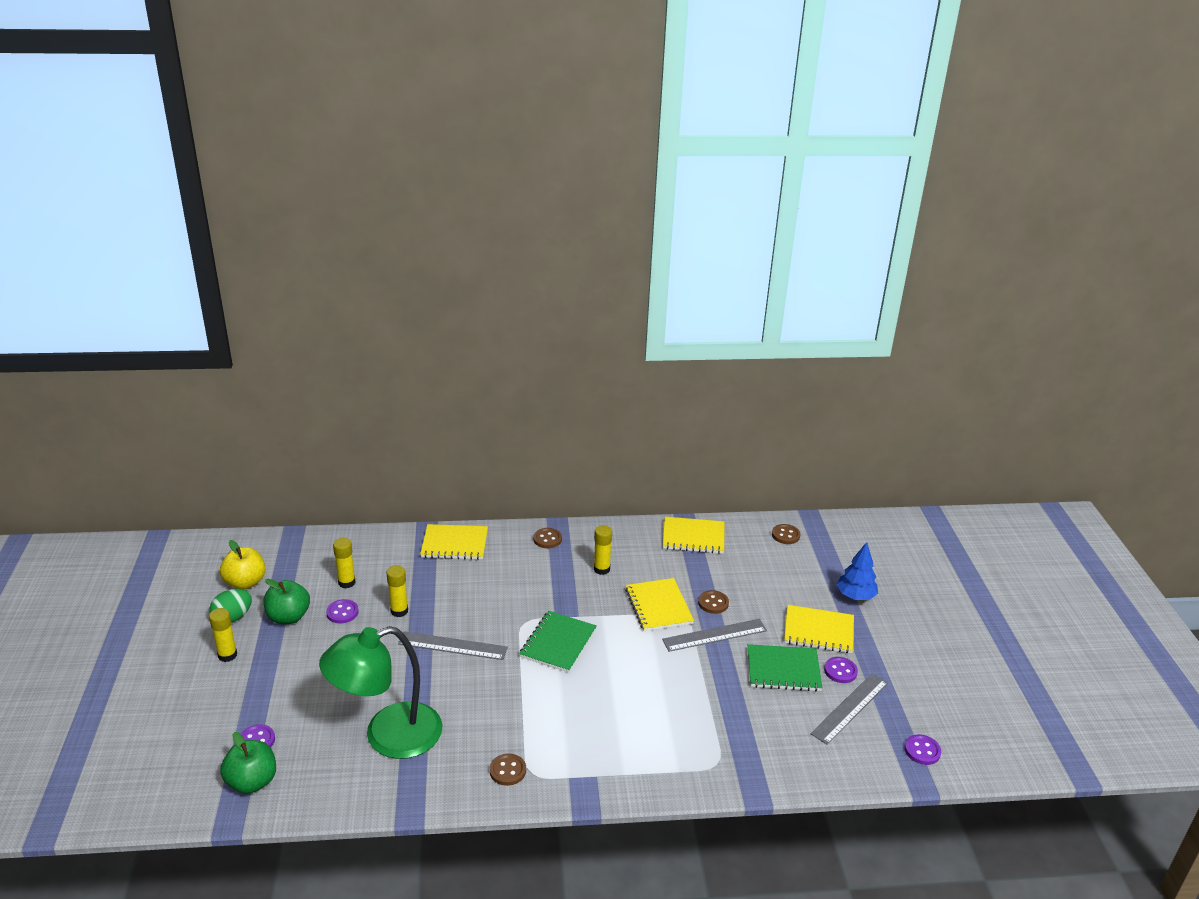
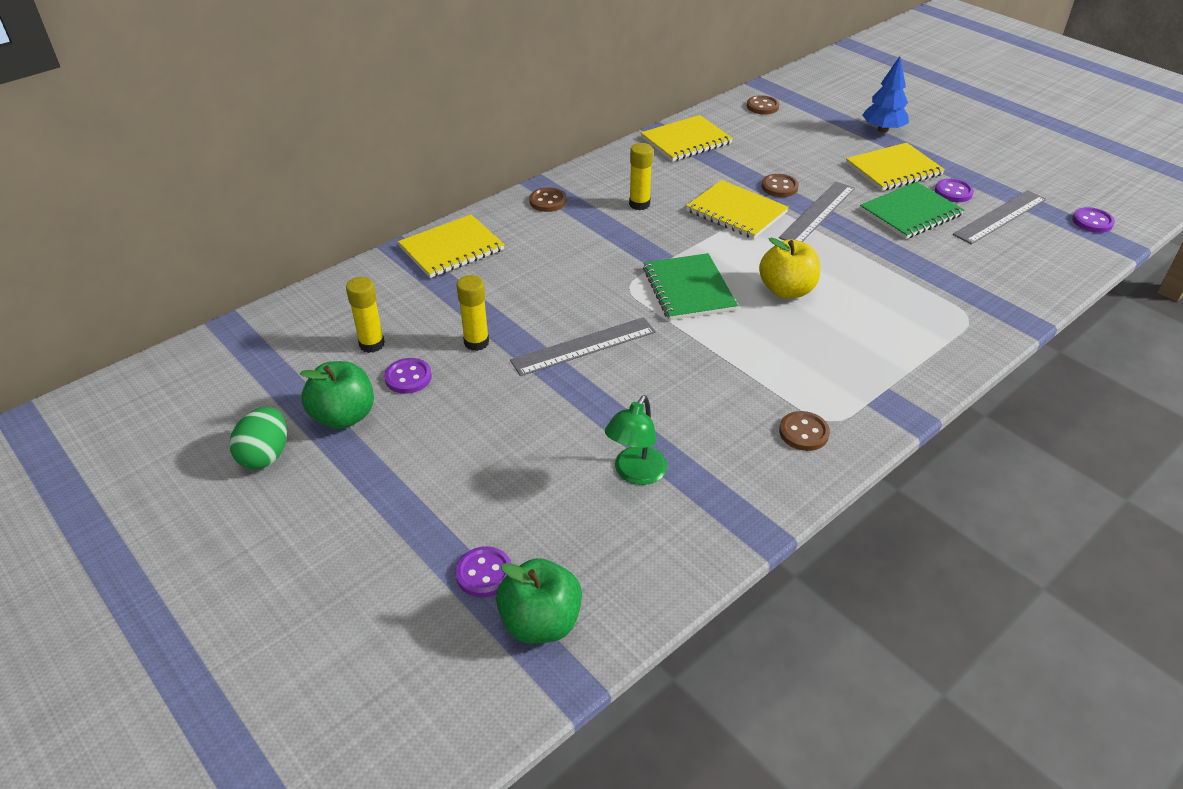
camera: 35 degrees left, 10 degrees up
(227, 655) = (314, 501): yellow glue stick -> none
(245, 582) = (231, 408): yellow apple -> yellow apple (786, 290)
(388, 736) = (635, 473): green lamp -> green lamp, size x0.49
(850, 708) = (999, 217): grey ruler -> grey ruler turned 45 degrees clockwise

